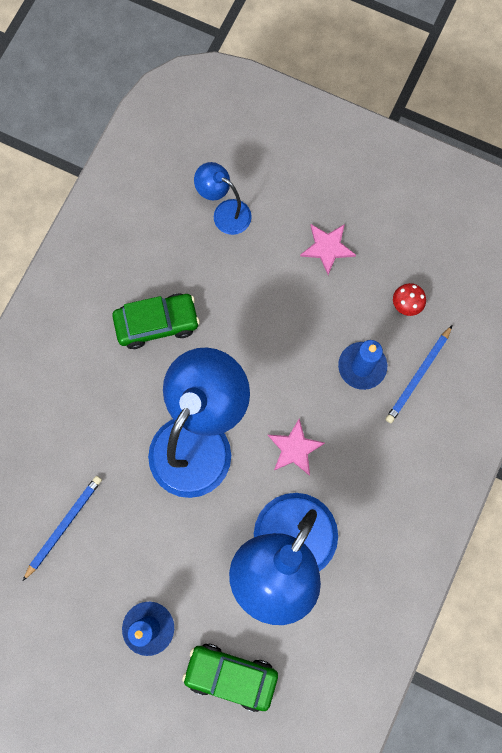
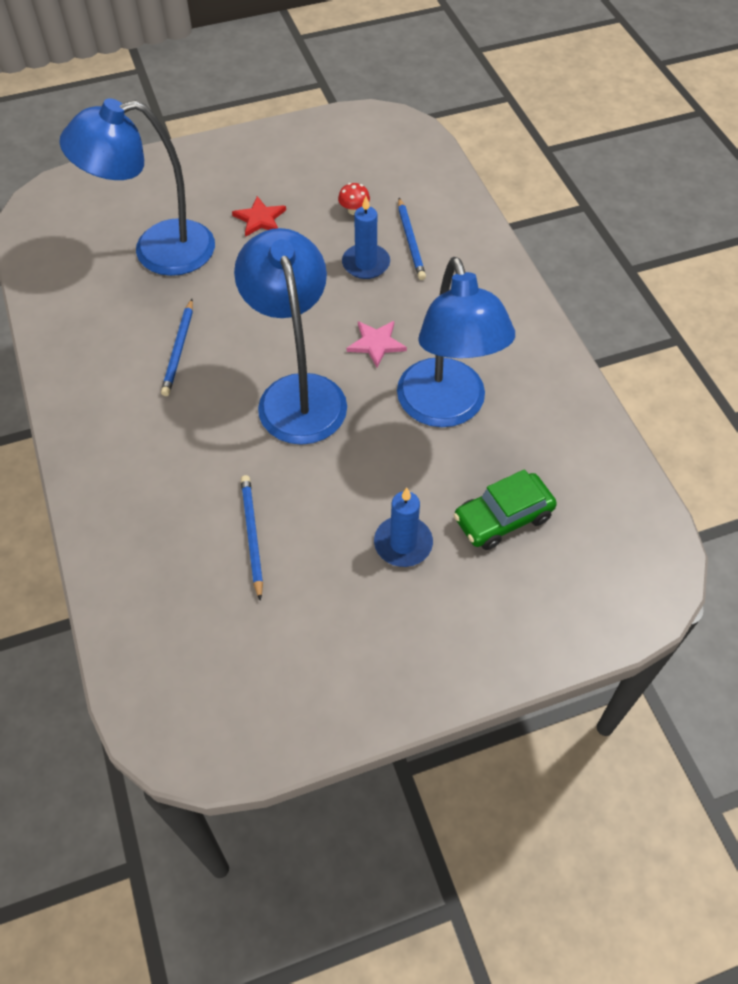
camera: 45 degrees left, 20 degrees down
(157, 323) = (179, 350): green car -> blue pencil
(225, 212) = (157, 251): blue lamp -> blue lamp, size x2.05
(327, 248) = (260, 219): pink star -> red star

